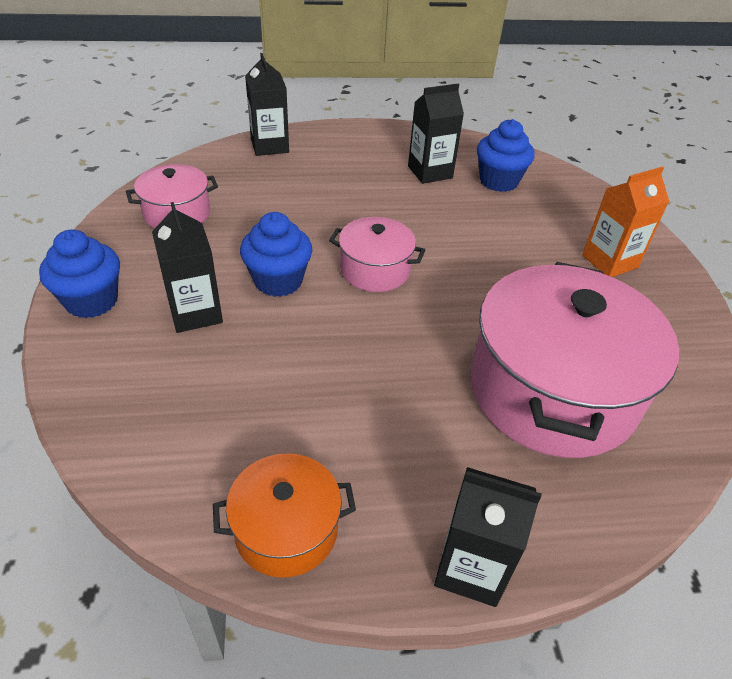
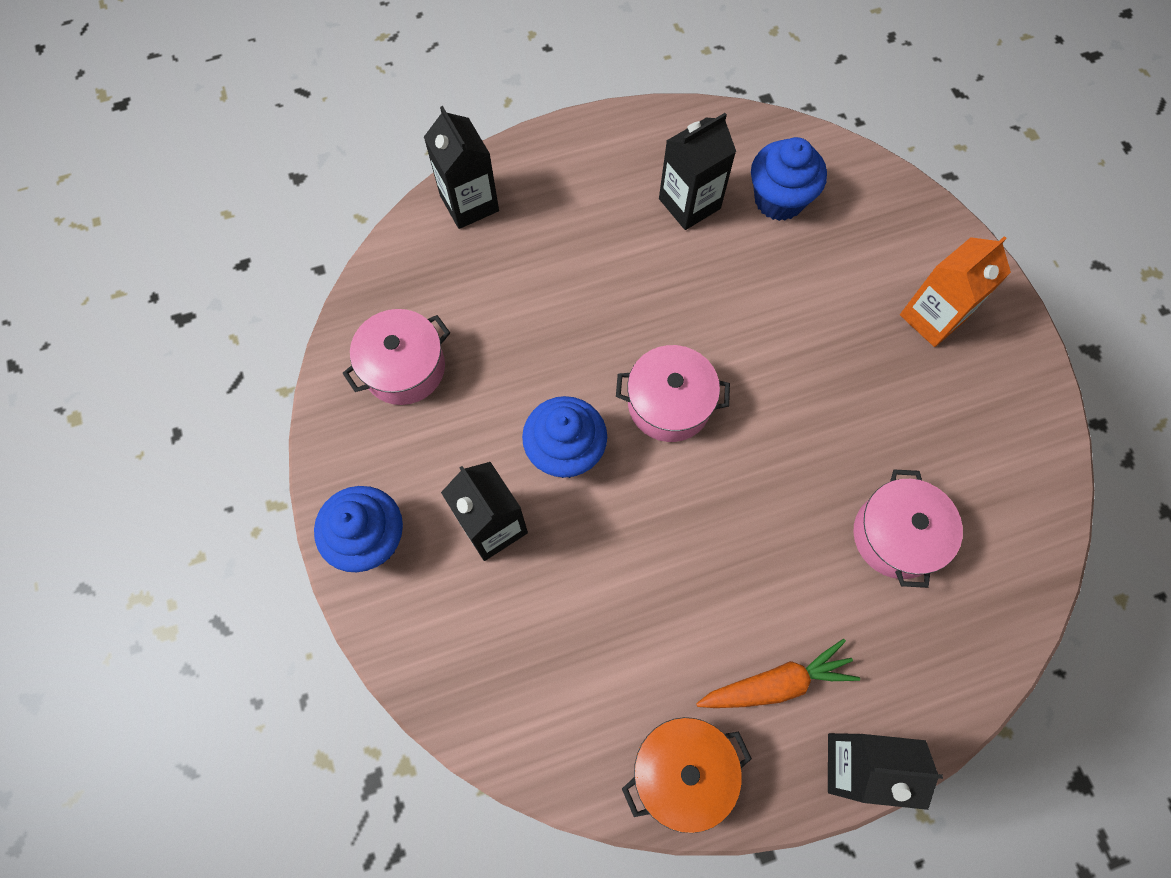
camera: 10 degrees left, 25 degrees up
(407, 477) = (776, 683): none -> orange carrot
(552, 390) = (896, 536): pink pot -> pink pot, size x0.50

